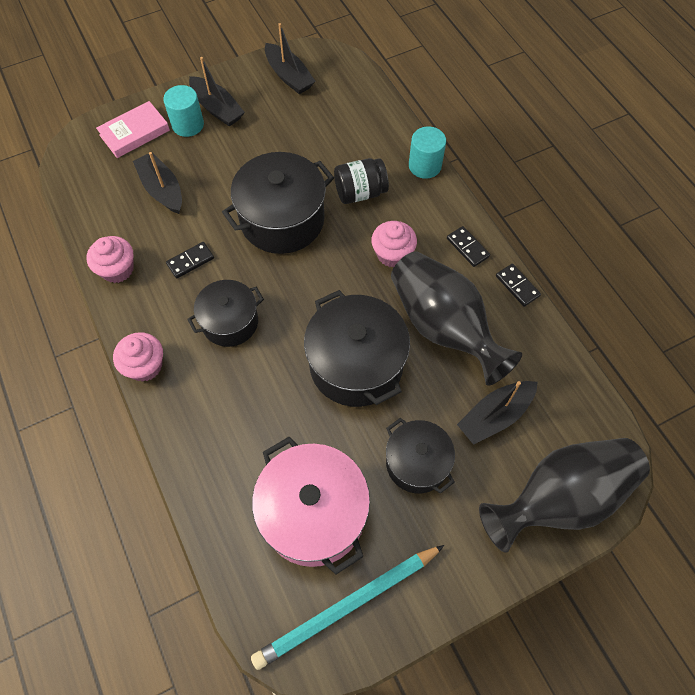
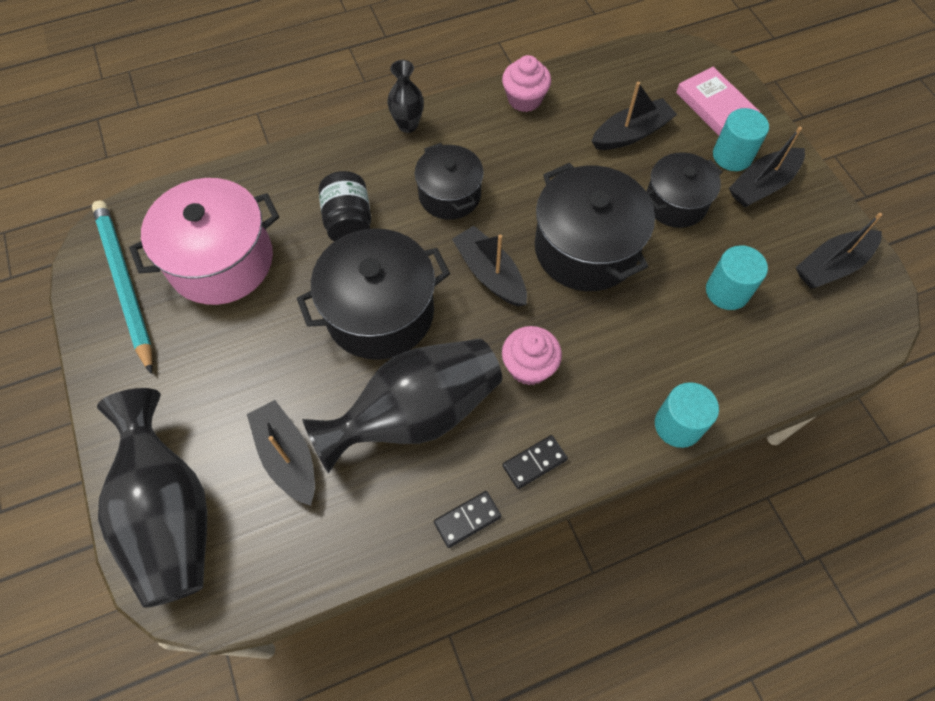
camera: 95 degrees right, 0 degrees up
(145, 366) = (408, 125): pink cupcake -> black vase
(190, 261) = (531, 160): black domino -> none
(311, 285) = (490, 274): none -> black boat
(315, 134) = (727, 291): none -> turquoise cylinder
(360, 192) = (629, 338): black jar -> black jar (348, 221)
(417, 463) = (250, 362): black pot -> black pot (675, 203)

